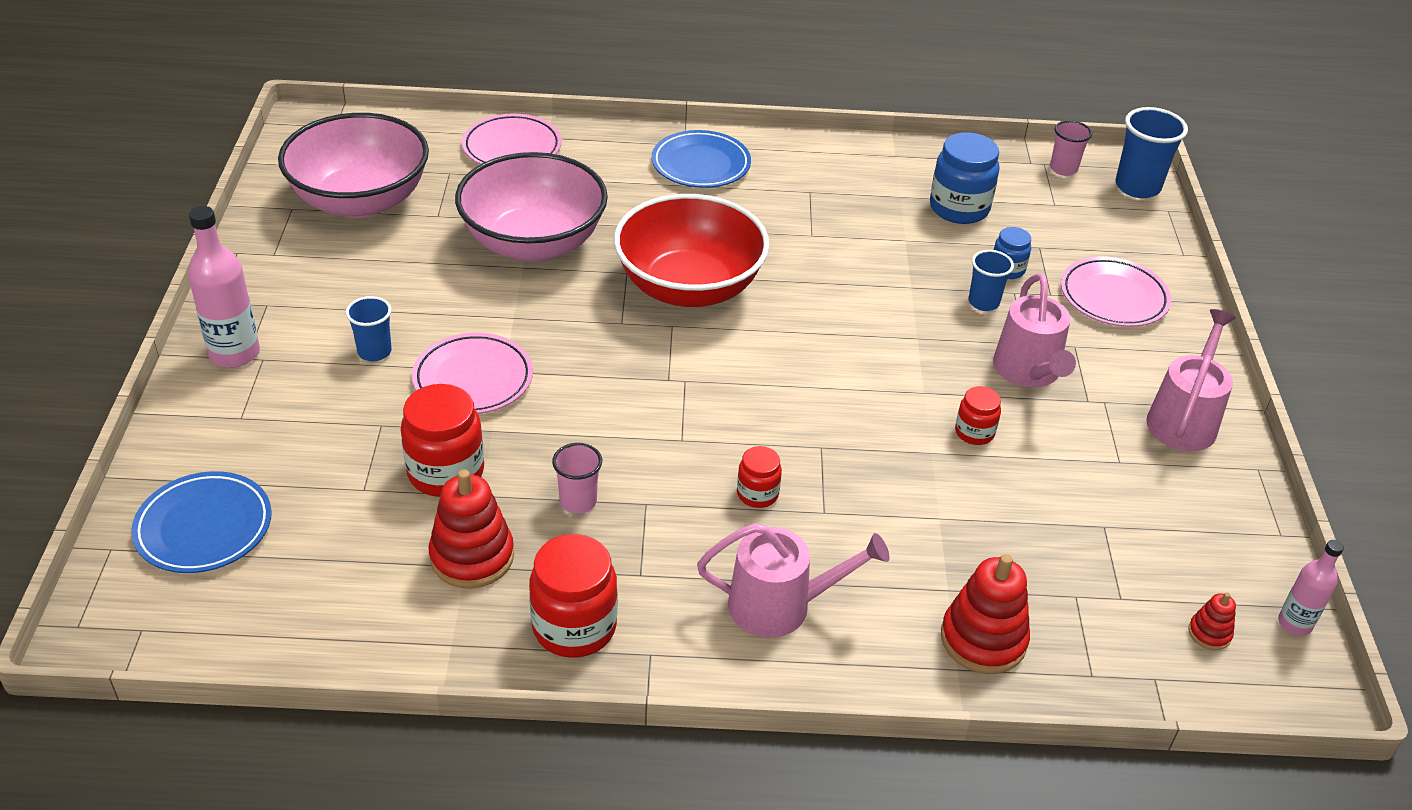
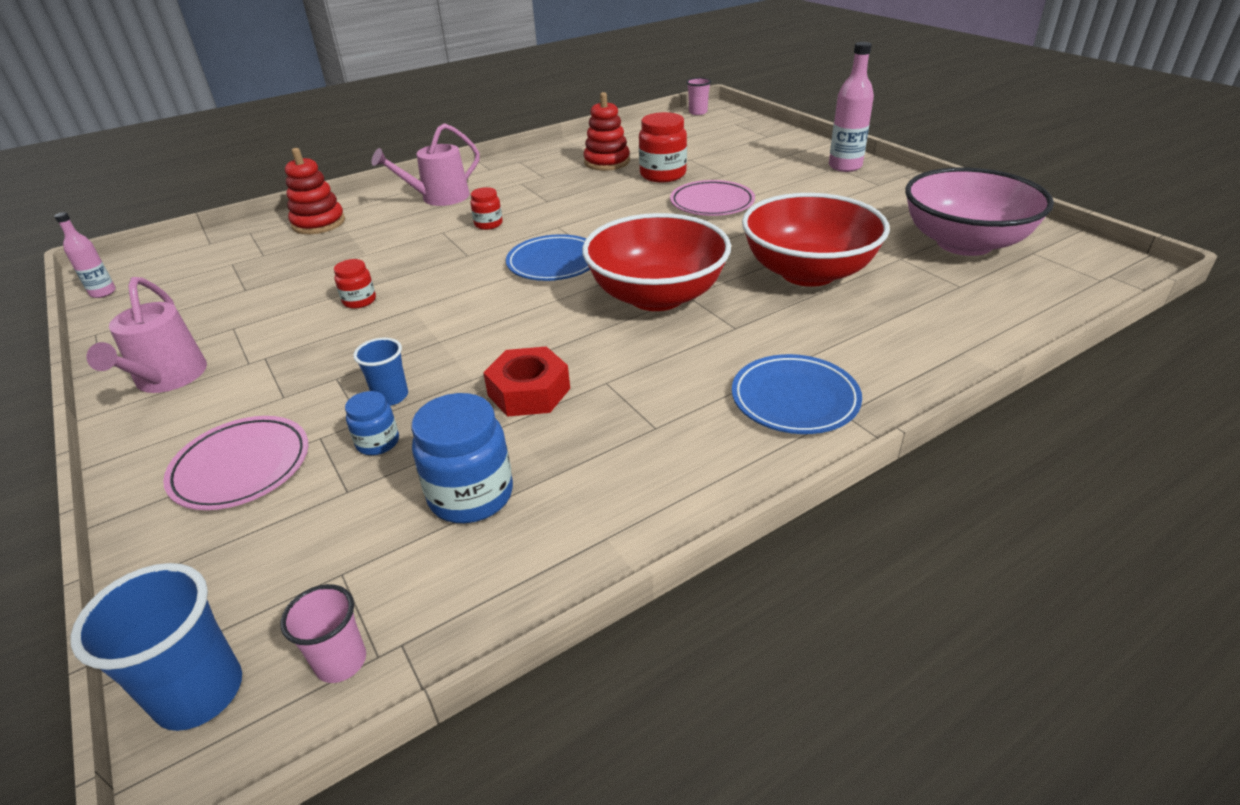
camera: 150 degrees right, 5 degrees down
(204, 527) = (731, 132): blue plate -> blue plate (554, 263)
(374, 352) = (783, 192): blue cup -> none
(512, 148) = (966, 327): pink plate -> none
(533, 243) = (808, 272): pink bowl -> red bowl
(574, 627) = (533, 163): red jar -> none
(578, 501) = (583, 189): pink cup -> pink cup (698, 112)
(874, 255) = (529, 392): none -> red nut
(1028, 371) = (326, 357): pink watering can -> none
(1209, 633) = (169, 269): red stacking toy -> none

